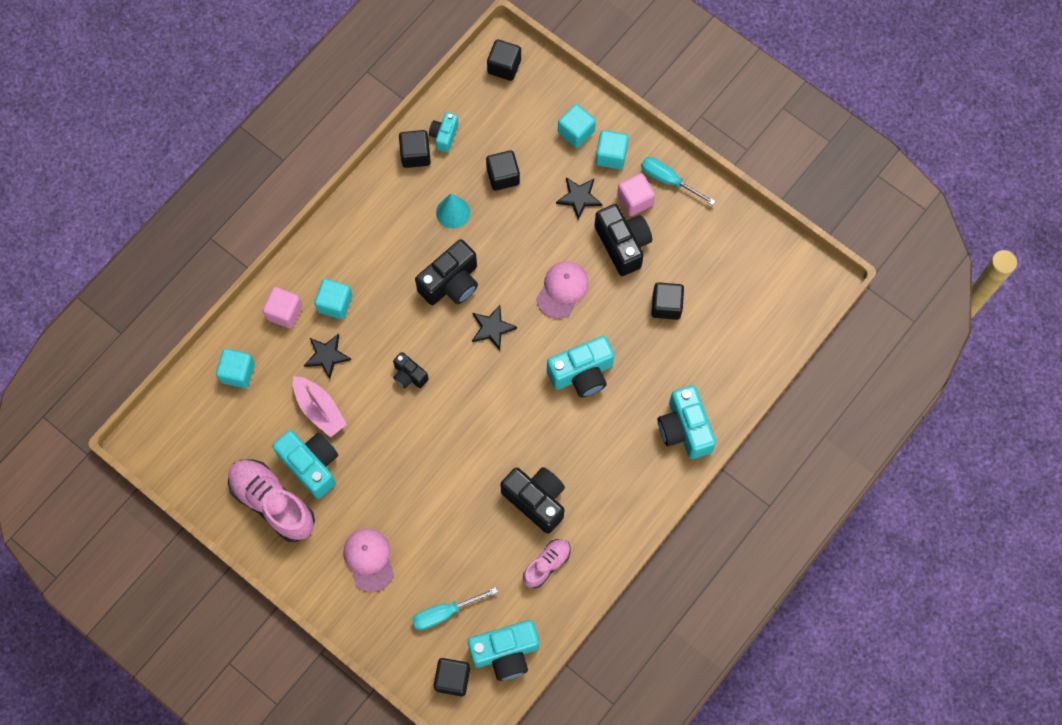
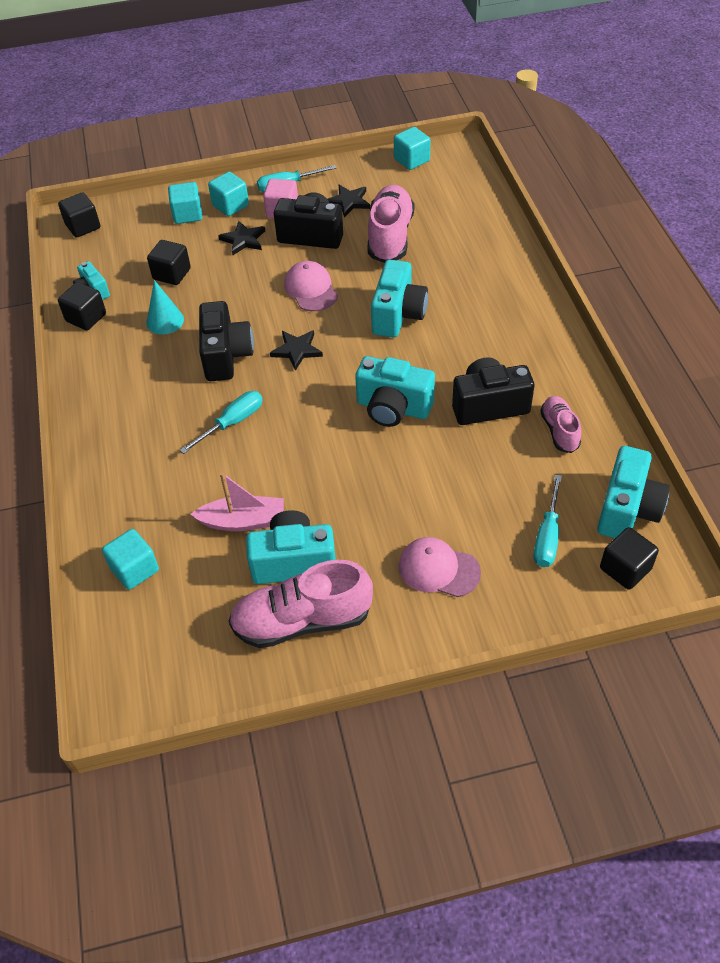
camera: 50 degrees left, 20 degrees down
(284, 312) = (117, 493): pink cube -> none
(327, 356) = (196, 484): black star -> black star (348, 202)
(335, 303) = (153, 449): turquoise cube -> turquoise cube (411, 160)
(394, 337) = (232, 422): none -> turquoise screwdriver
(409, 375) = (280, 432): black camera -> none
(666, 306) = (390, 237): black cube -> pink shoe
(684, 429) = (509, 278): turquoise camera -> turquoise camera (393, 408)

